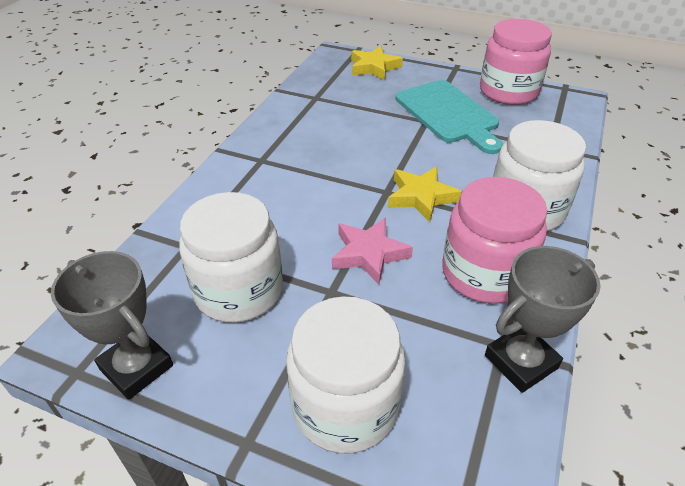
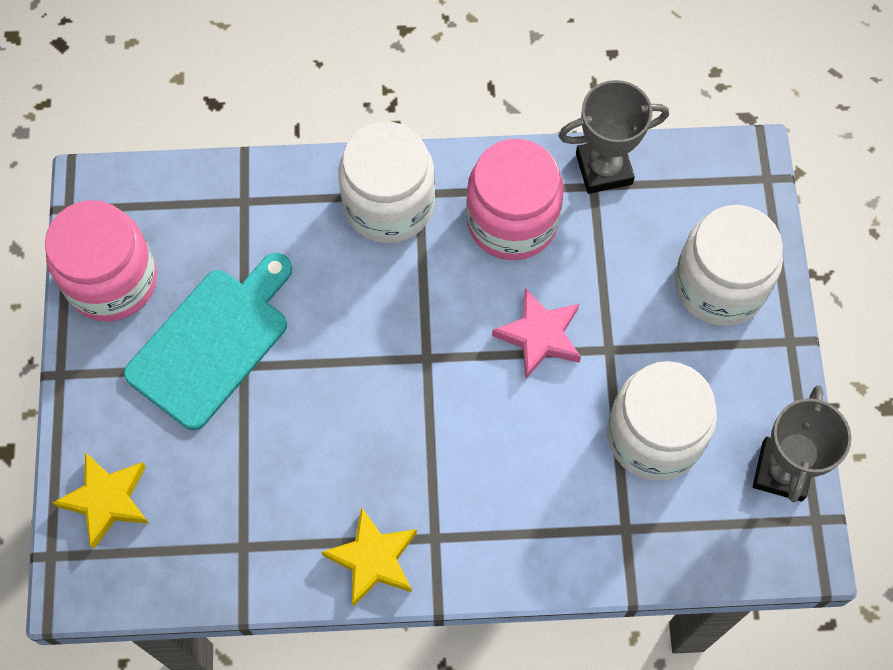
camera: 115 degrees left, 25 degrees up
(421, 197) = (418, 317): yellow star -> yellow star (373, 559)
(521, 362) = (604, 169): grey trophy -> grey trophy turned 45 degrees counterclockwise

